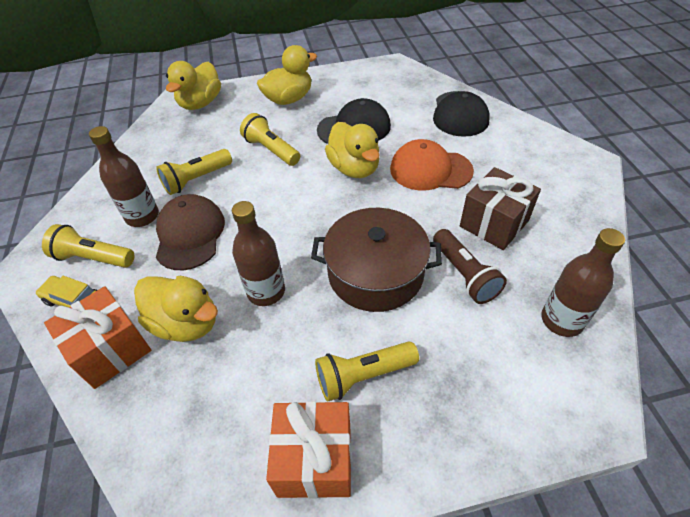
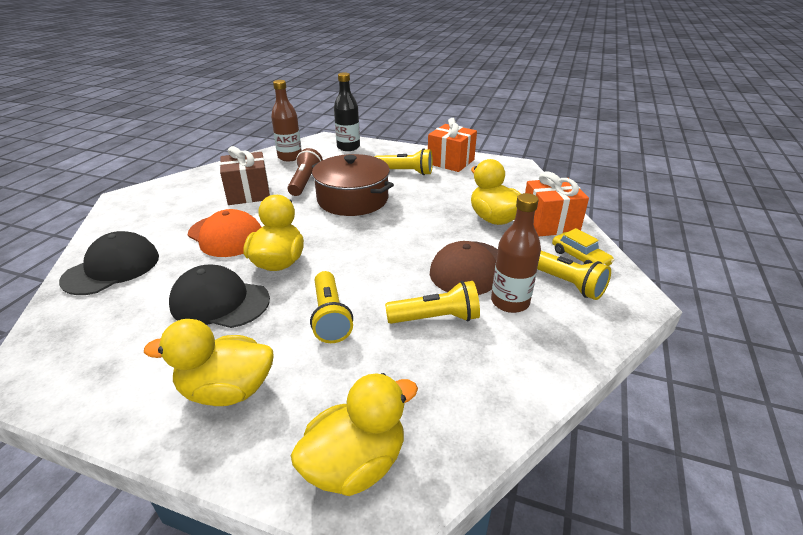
camera: 150 degrees left, 15 degrees down
(266, 291) = (430, 215): brown bottle -> none
(524, 407) = (348, 147): none -> black bottle

